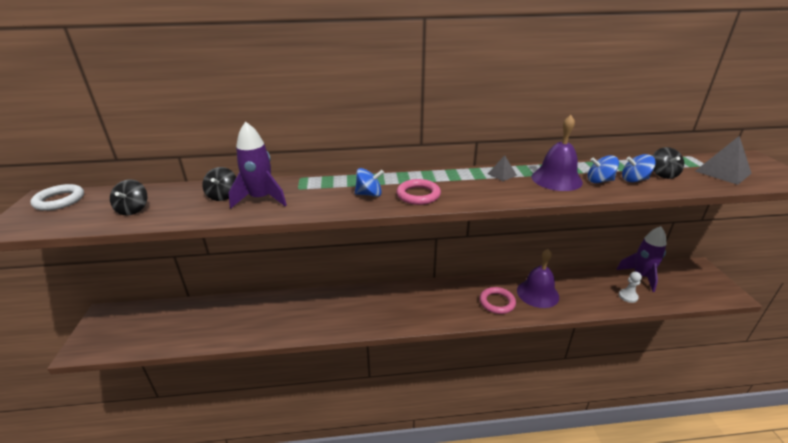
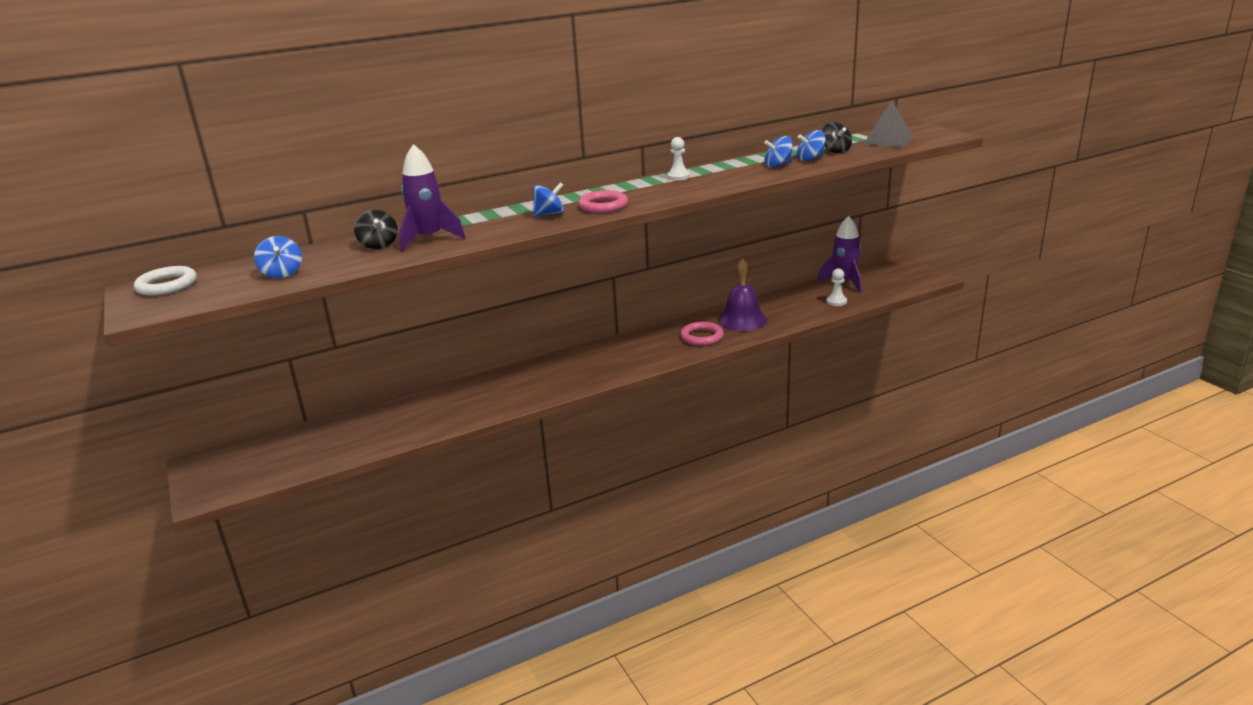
camera: 20 degrees left, 5 degrees down
(133, 209) = (282, 273): black spinning top -> blue spinning top
(502, 174) = (678, 177): grey pyramid -> white pawn
(556, 179) = (736, 171): purple bell -> none

